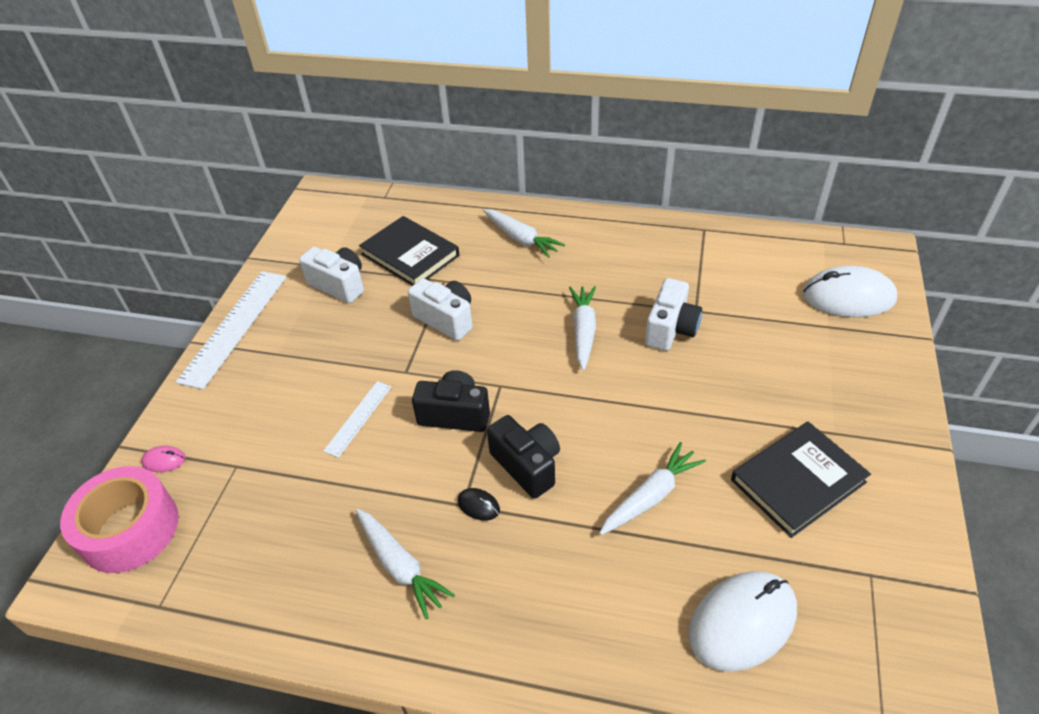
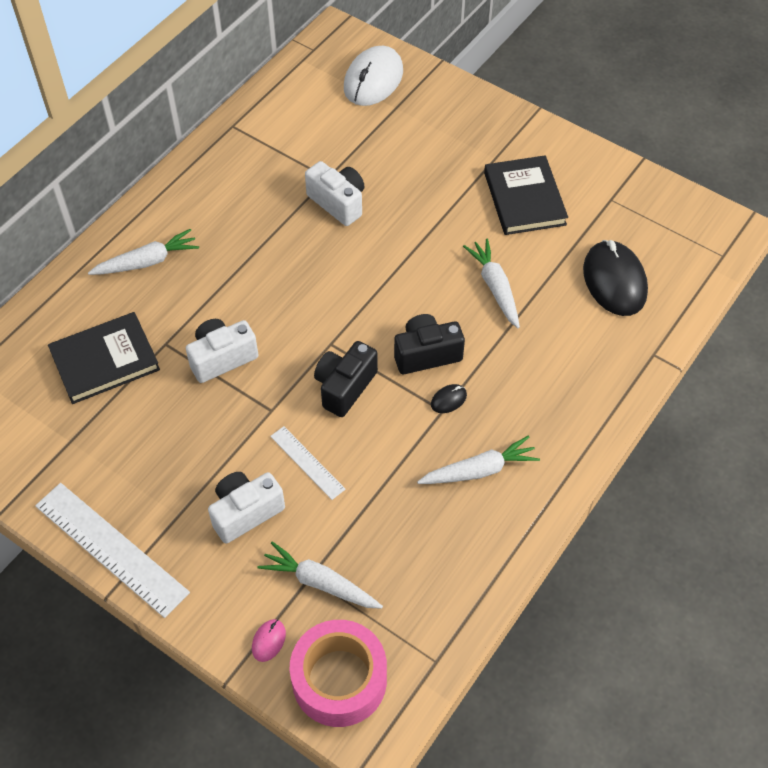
camera: 70 degrees left, 10 degrees up
(339, 285) = (109, 436): white camera -> white camera (245, 512)
(583, 331) = (303, 262): white carrot -> white carrot (320, 583)
(742, 622) = (614, 281): white mouse -> black mouse

